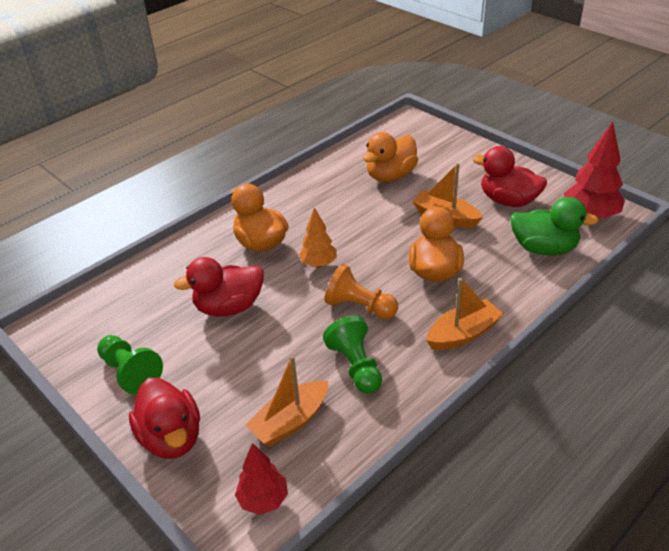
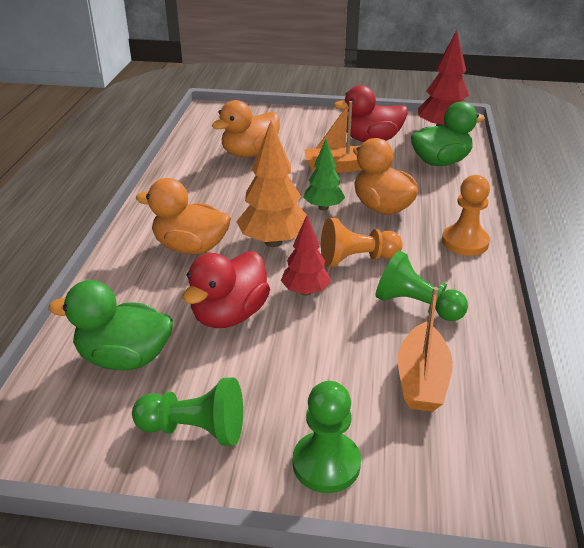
camera: 40 degrees left, 5 degrees down
(143, 305) = (124, 358): none -> green duck
(171, 437) = (326, 464): red duck -> green pawn
(263, 500) = (489, 460): red tree -> red tree (305, 291)
(318, 264) = (273, 242): orange tree -> orange tree, size x1.60
(388, 250) = (323, 208): none -> green tree
(390, 176) = (250, 153): orange duck -> orange duck turned 45 degrees clockwise
(463, 334) = (465, 242): orange boat -> orange pawn

